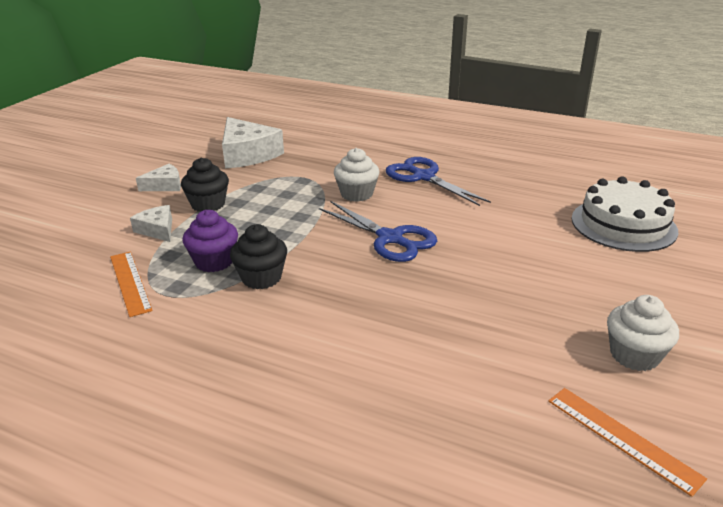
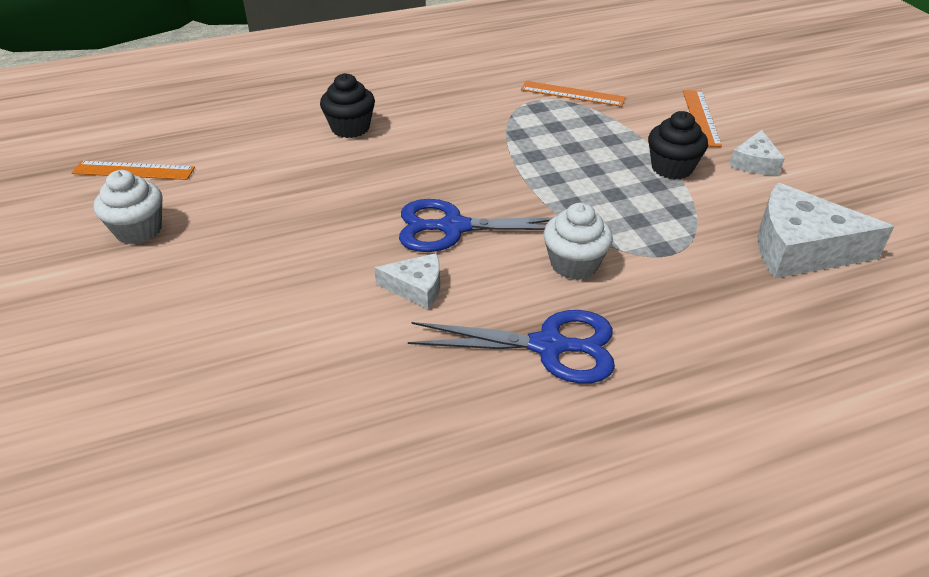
camera: 135 degrees right, 10 degrees up
(114, 218) = (701, 117): none -> orange ruler
(157, 230) = (649, 128): white cheese -> white cheese (416, 287)
(214, 261) = (552, 131): purple cupcake -> none
(261, 278) = (496, 140): black cupcake -> black cupcake (350, 128)
(623, 224) = (203, 412): white cake -> none

